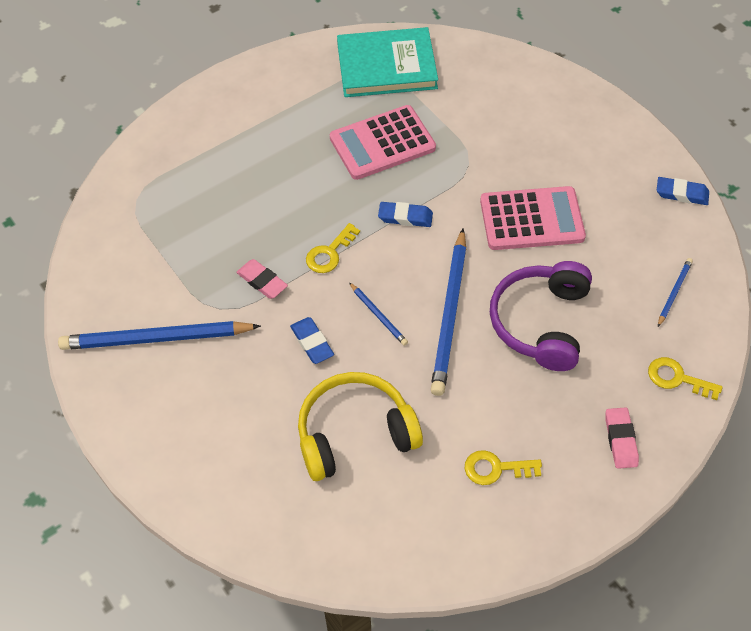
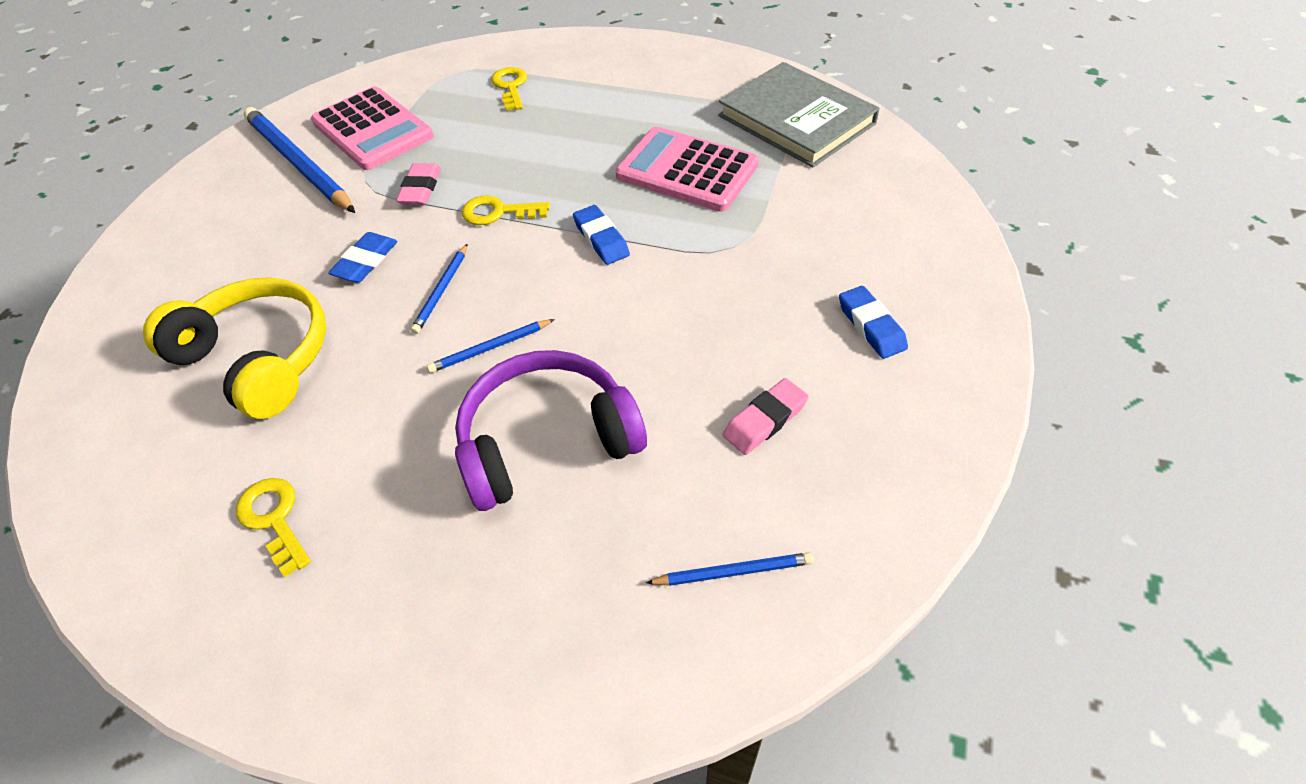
camera: 55 degrees right, 5 degrees down
(386, 66) = (796, 119): turquoise book -> grey book
(450, 314) = (490, 348): blue pencil -> blue pencil, size x0.47
(531, 219) = (707, 344): pink calculator -> pink calculator (373, 130)
(620, 440) = (404, 647): pink eraser -> pink eraser (765, 420)
(677, 378) = (571, 666): yellow key -> yellow key (510, 87)
(681, 194) = (927, 481): blue eraser -> blue eraser (871, 326)

